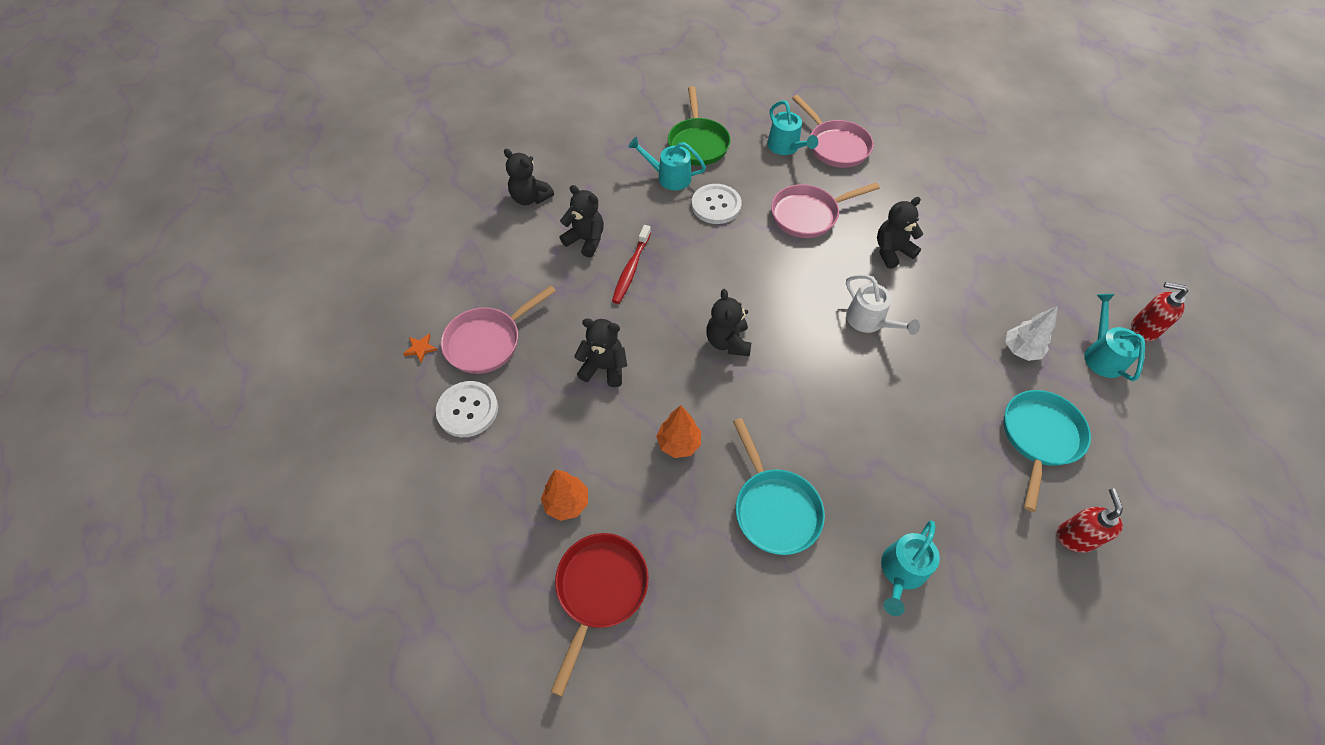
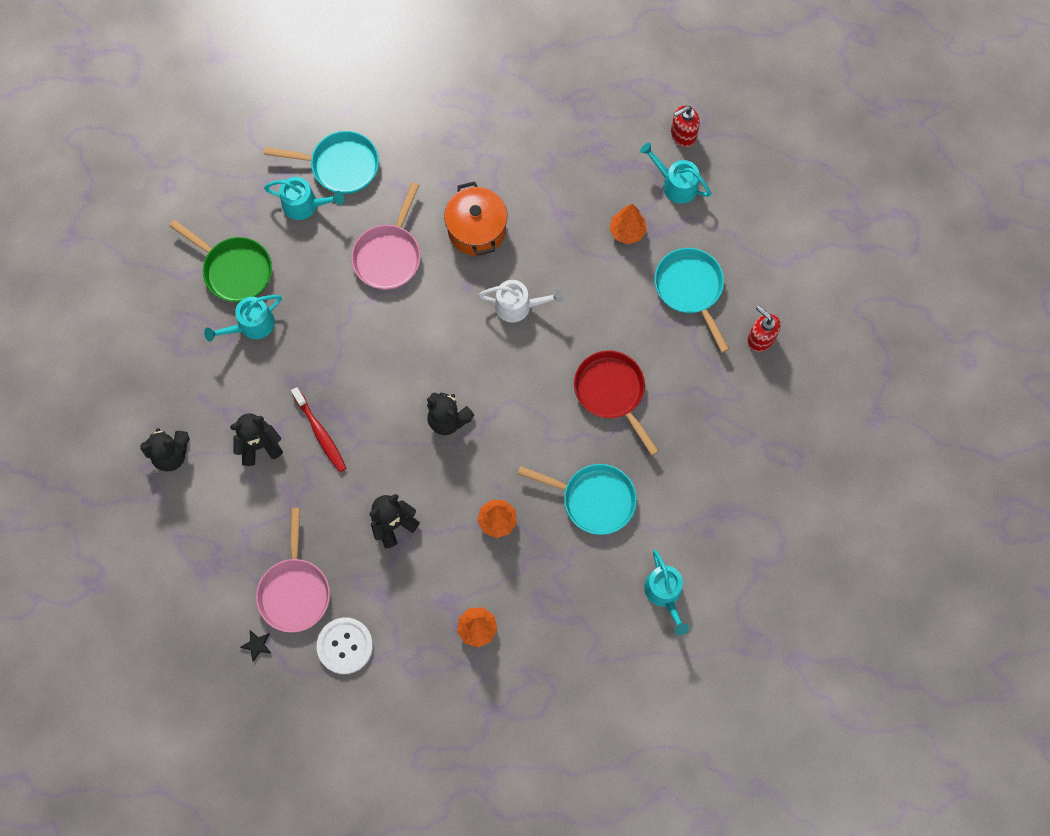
camera: 50 degrees left, 15 degrees up
(420, 348) = (257, 645): orange star -> black star
(600, 590) = (554, 651): red pan -> red pan (612, 392)
(716, 205) = (315, 315): white button -> none
(835, 146) = (340, 166): pink pan -> turquoise pan
(892, 251) = (477, 230): black teddy bear -> orange pot
(901, 572) = (694, 461): turquoise watering can -> turquoise watering can (665, 594)
(1020, 350) = (627, 231): white tree -> orange tree

